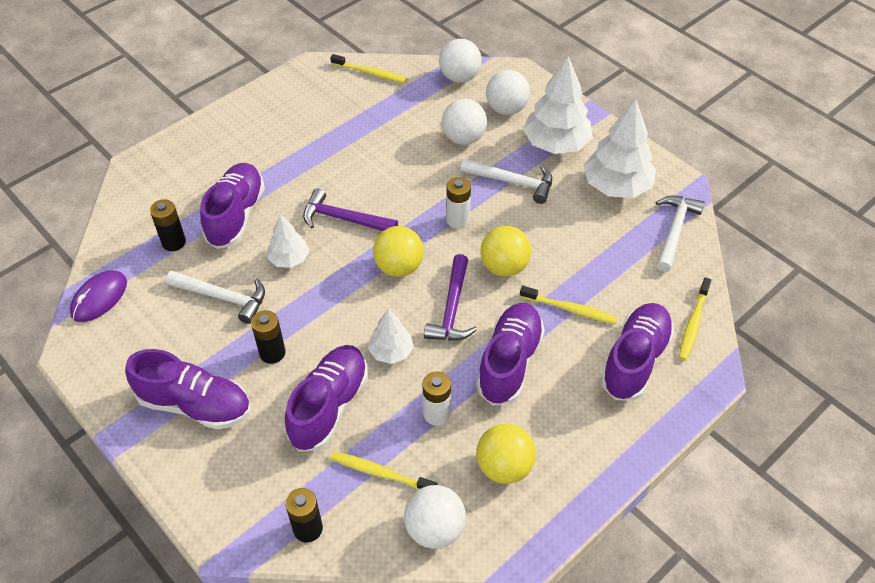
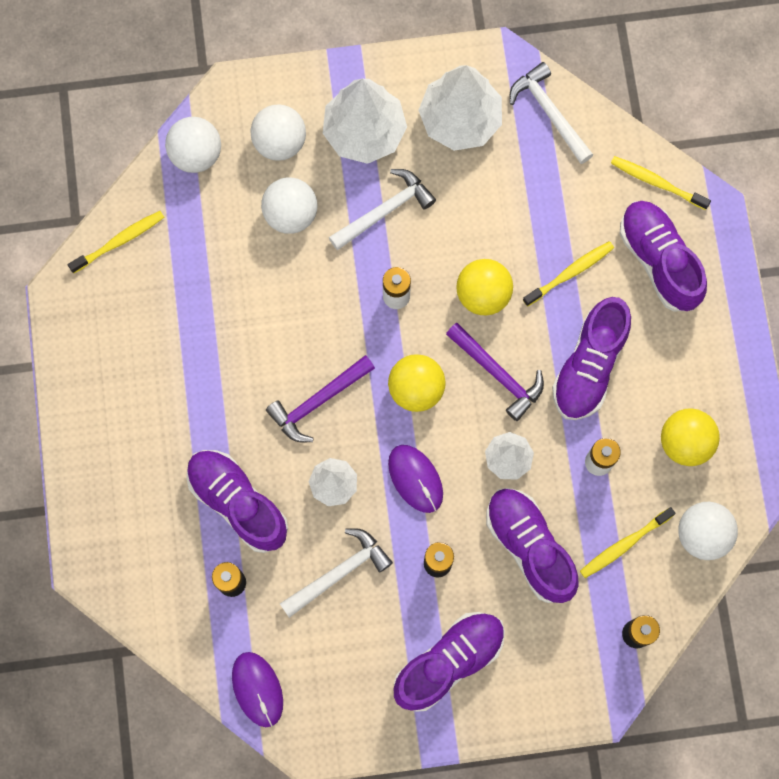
camera: 55 degrees left, 25 degrees up
(330, 303) = (415, 479): none -> purple mouse
(509, 362) = (589, 366): purple shoe -> purple shoe turned 120 degrees counterclockwise
(693, 323) = (656, 182): yellow toothbrush -> yellow toothbrush turned 150 degrees clockwise

